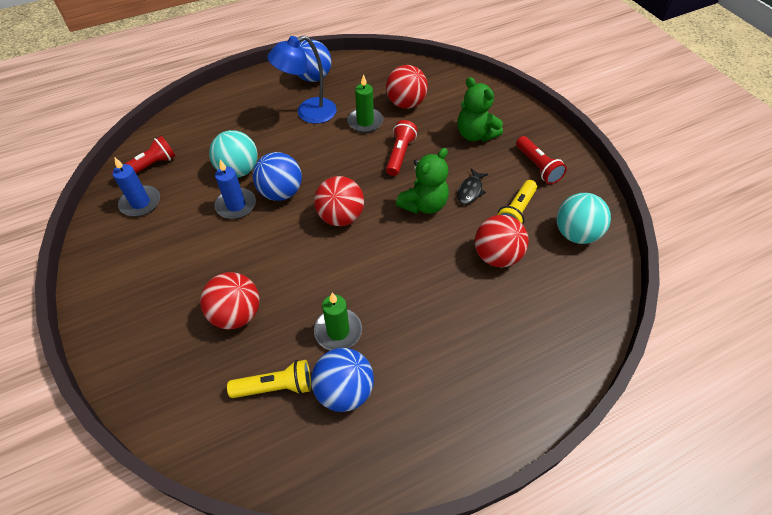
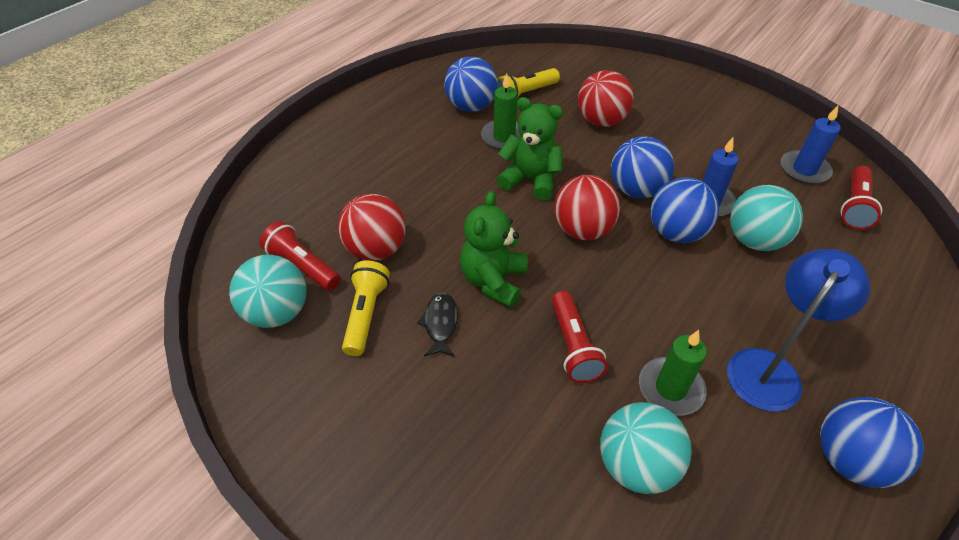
camera: 155 degrees right, 5 degrees down
(275, 233) = (636, 190): none -> blue ball
(406, 103) = (636, 465): red ball -> turquoise ball
(475, 134) = (475, 439): green teddy bear -> green teddy bear (530, 180)
(537, 166) = (348, 409): red flashlight -> red flashlight (302, 266)

